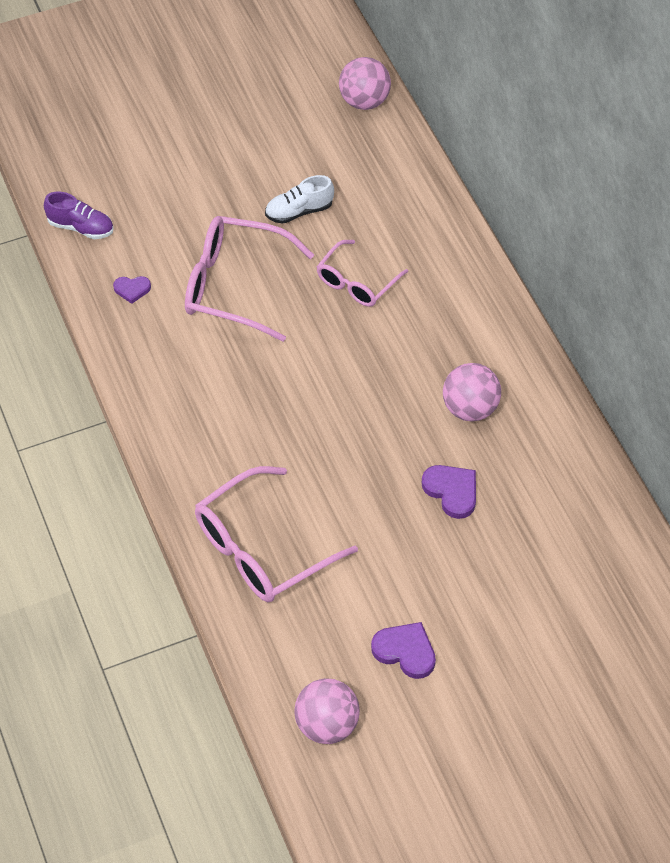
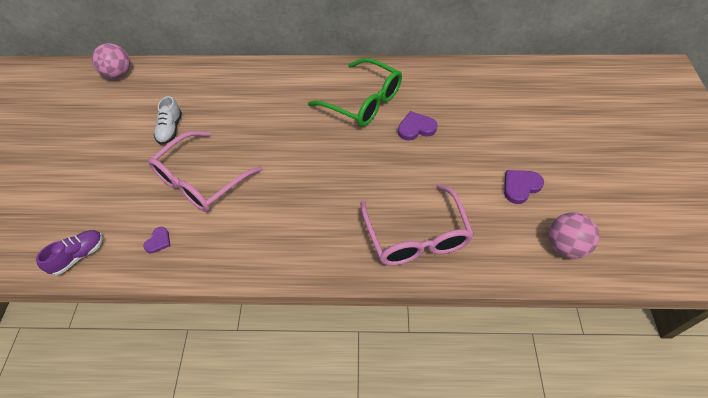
camera: 65 degrees left, 0 degrees up
(356, 283) = (244, 120): pink glasses -> none
(470, 408) = (364, 102): pink ball -> green glasses

